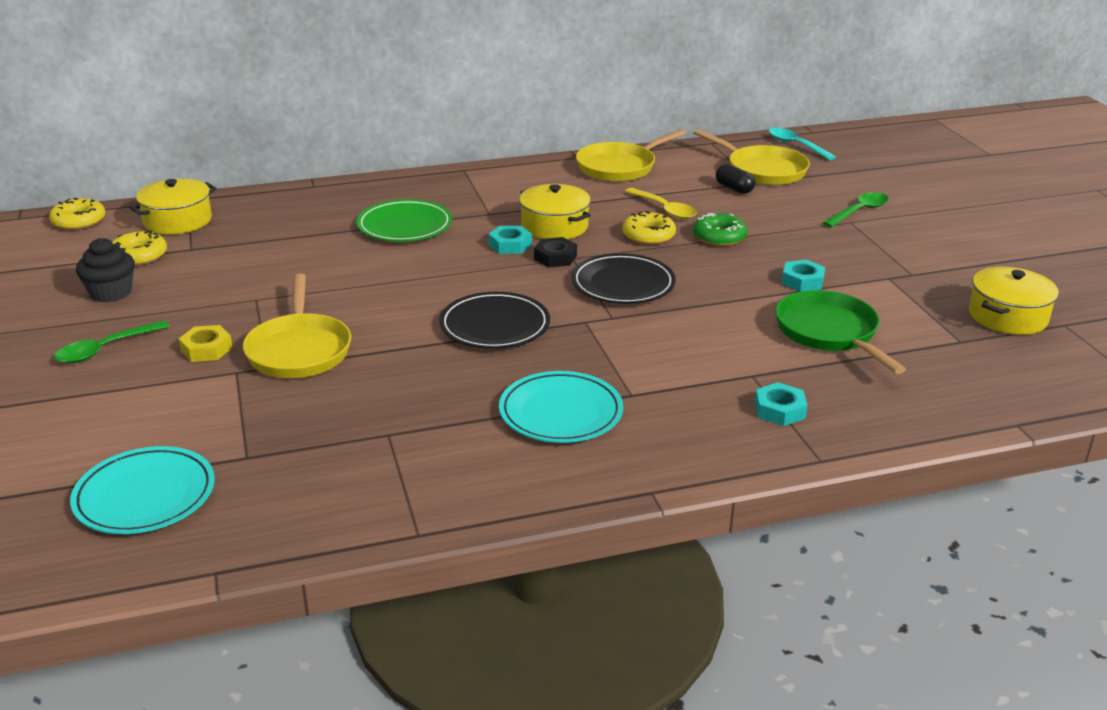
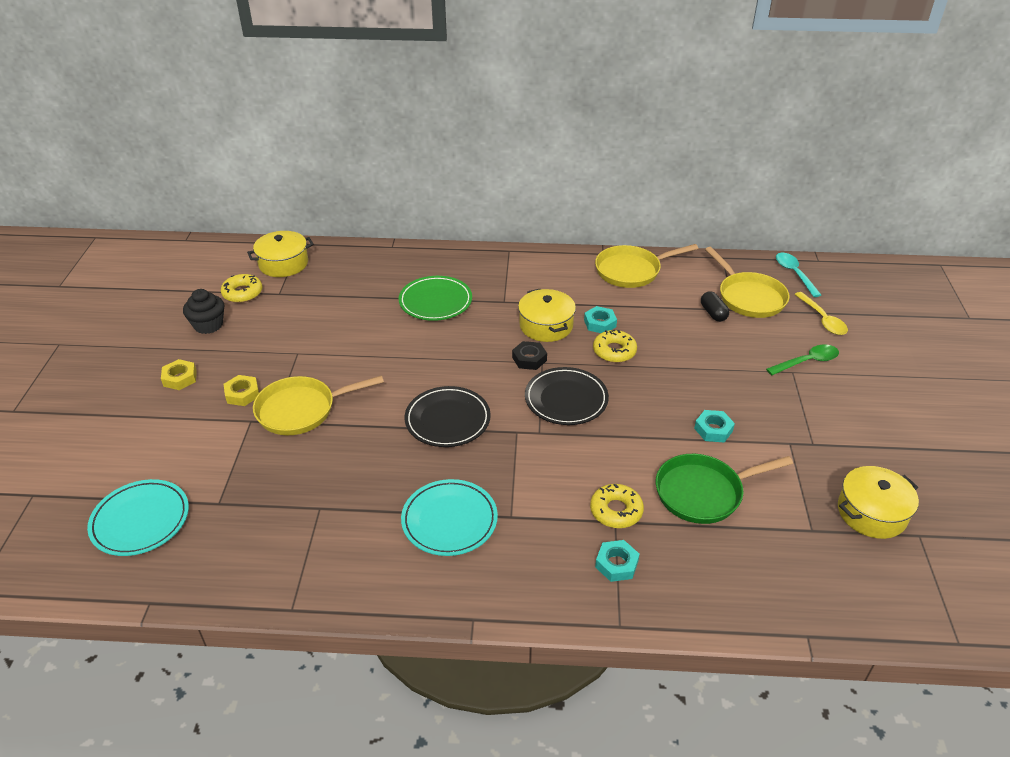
camera: 20 degrees right, 10 degrees up
(79, 221) = (220, 251): yellow donut -> yellow donut (616, 511)
(105, 349) = (180, 378): green spoon -> yellow nut
(299, 350) = (301, 410): yellow pan -> yellow pan turned 60 degrees clockwise
(510, 245) = (502, 338): turquoise nut -> turquoise nut (600, 323)
(664, 209) = (642, 325): yellow spoon -> yellow spoon (822, 319)
(719, 237) = (671, 365): green donut -> none
(829, 333) = (703, 492): green pan -> green pan turned 105 degrees counterclockwise

